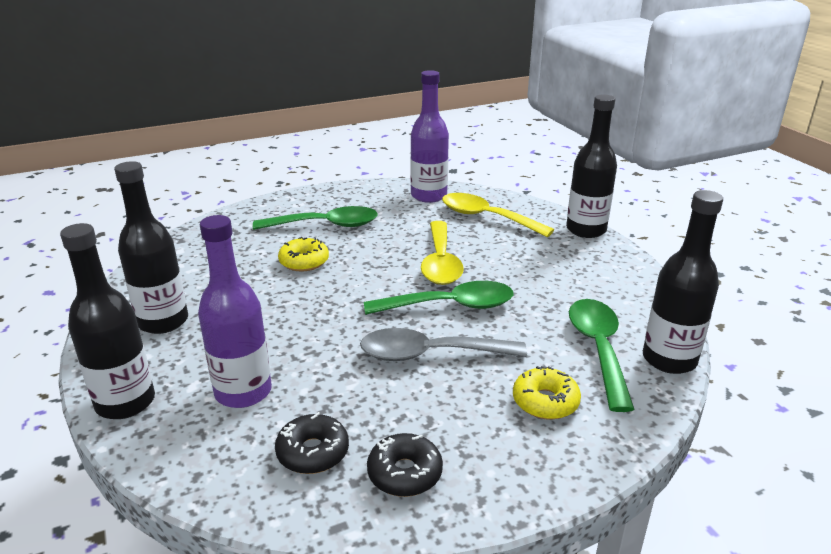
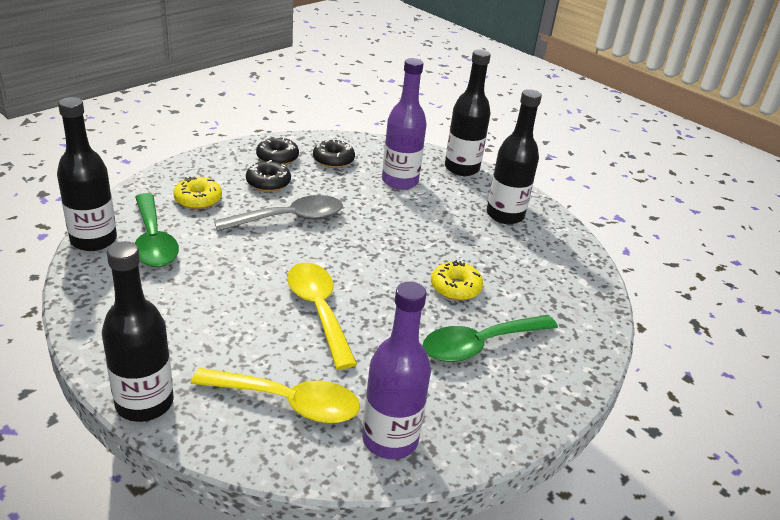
camera: 155 degrees right, 5 degrees up
(438, 418) = (268, 183): none -> black donut
(449, 306) = (290, 261): green spoon -> none

